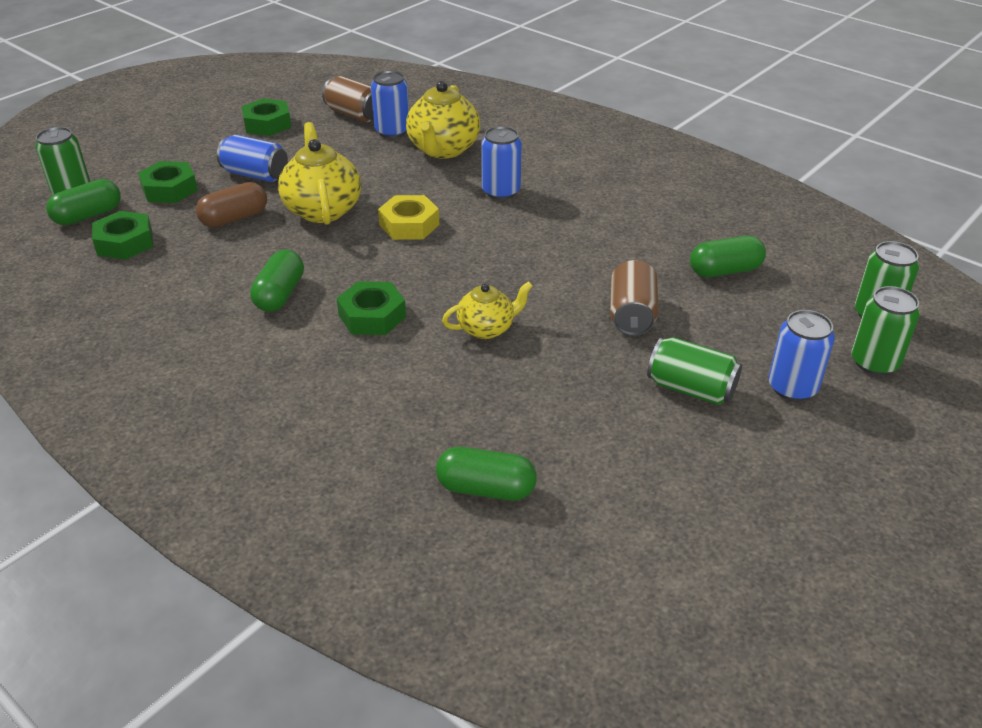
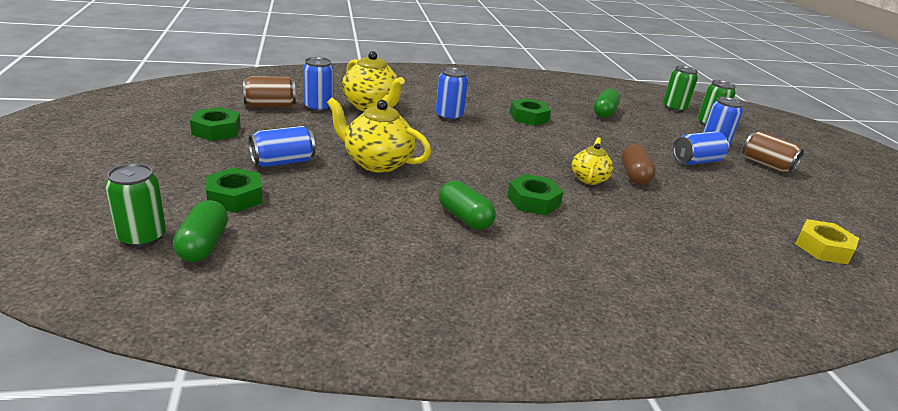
camera: 55 degrees left, 10 degrees down
(125, 242) = (284, 245): green nut -> green nut (529, 117)
(234, 218) = (332, 192): brown capsule -> brown capsule (634, 175)
(409, 225) = (443, 150): yellow nut -> yellow nut (823, 248)
(486, 489) = (744, 242): green capsule -> none
(631, 315) = (618, 144): brown can -> brown can (766, 165)
(691, 389) = (696, 161): green can -> blue can

